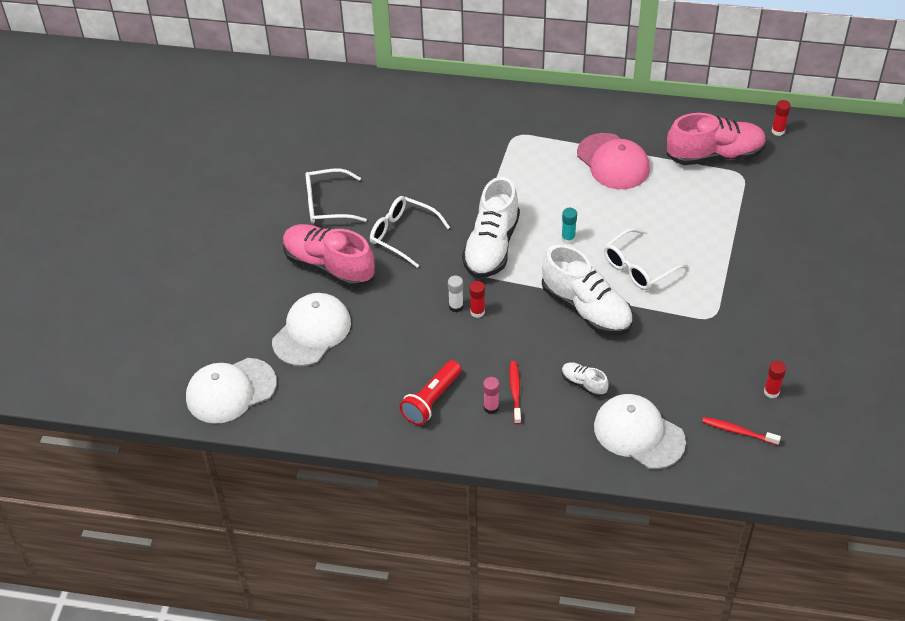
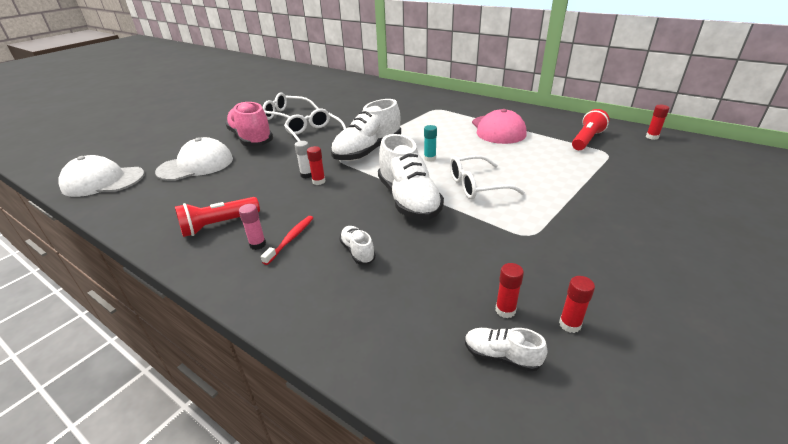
camera: 25 degrees right, 15 degrees down
(638, 434) = (375, 314): white cap -> none
(714, 155) = (586, 140): pink shoe -> red flashlight
(725, 396) = (505, 310): none -> red glue stick
(738, 431) = (501, 356): red toothbrush -> white shoe

